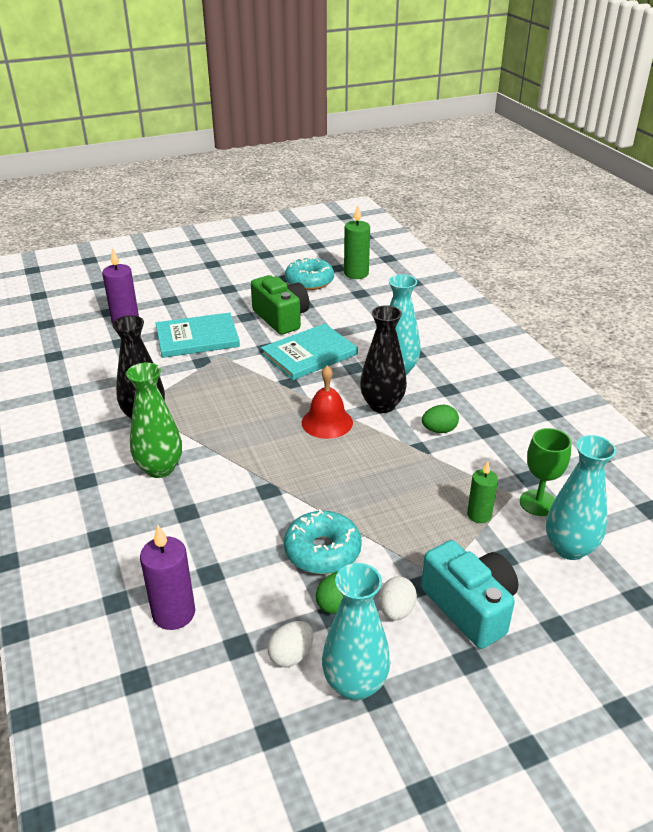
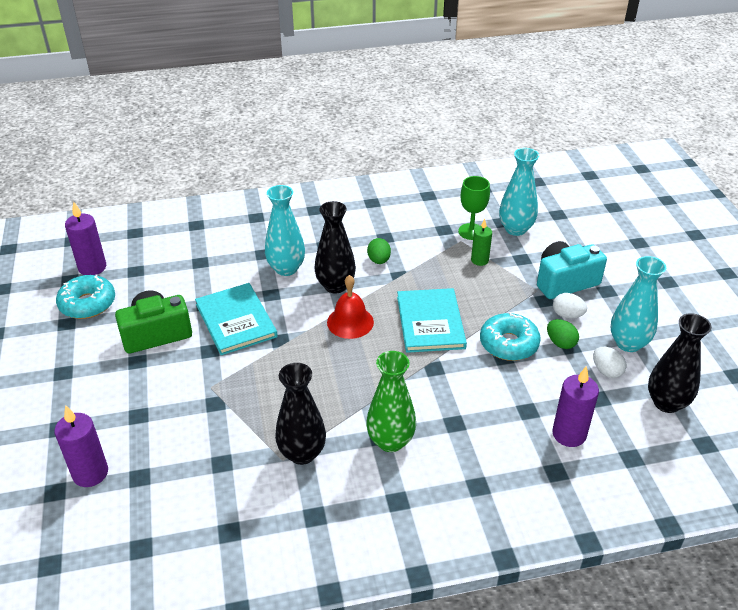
camera: 80 degrees left, 5 degrees up
(197, 338) = (163, 405): turquoise book -> turquoise book (430, 322)
(238, 728) = (666, 403): none -> black vase
(356, 274) = (92, 267): green candle -> purple candle

